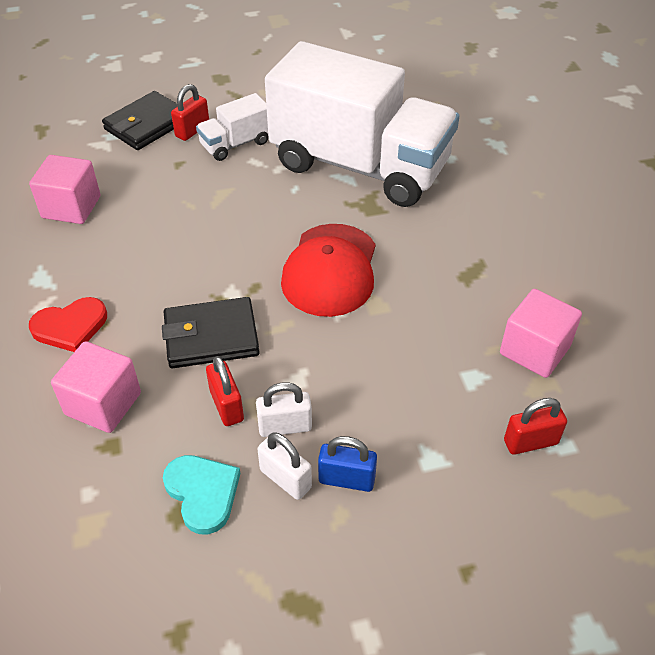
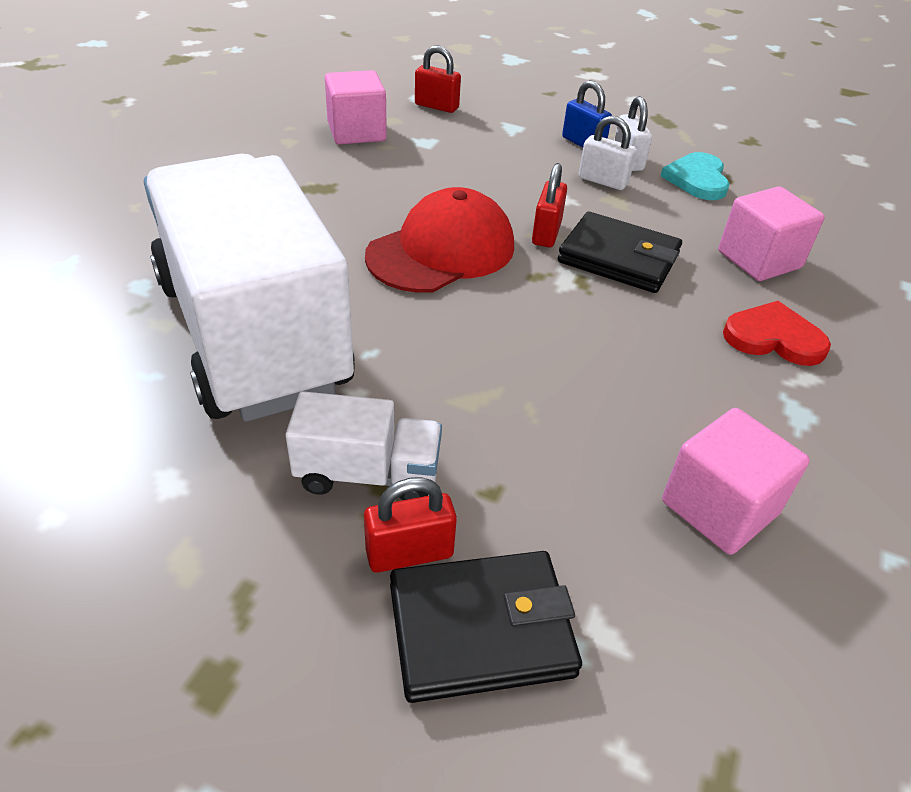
camera: 145 degrees left, 5 degrees down
(227, 405) = (641, 210): red padlock -> red padlock (546, 233)

